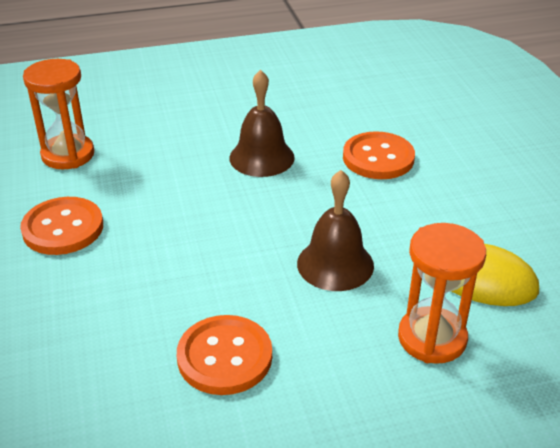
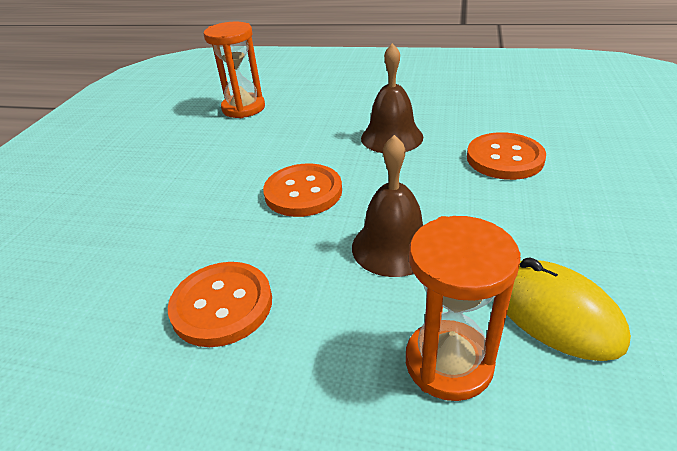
camera: 30 degrees right, 0 degrees up
(63, 228) = (194, 158): orange button -> orange button (303, 192)

